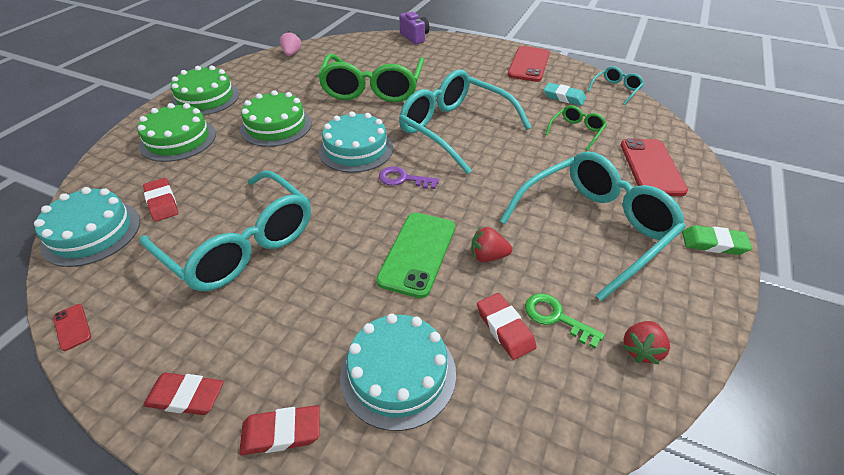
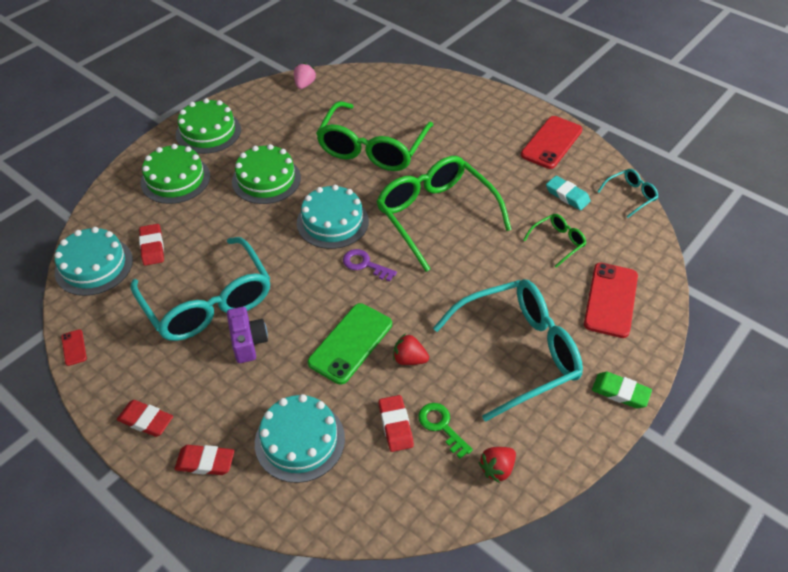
camera: 15 degrees right, 5 degrees up
(415, 37) = (442, 81): purple camera -> purple camera (248, 342)
(454, 129) = (435, 215): turquoise glasses -> green glasses

